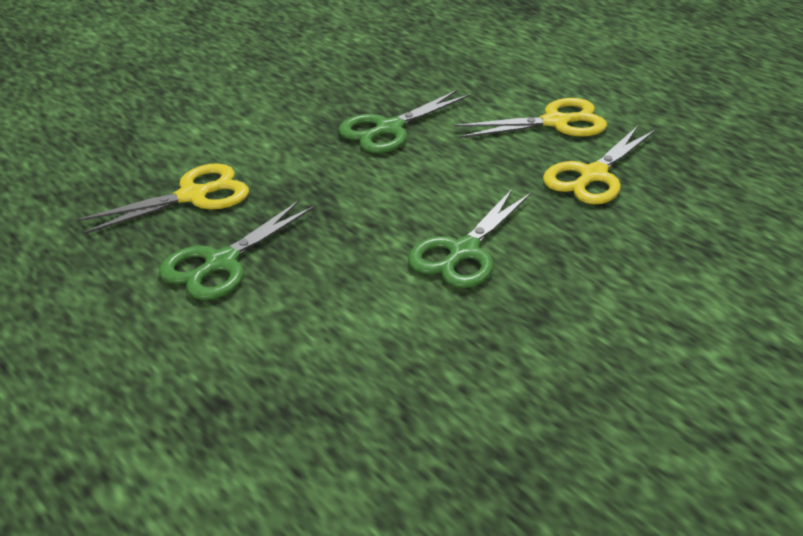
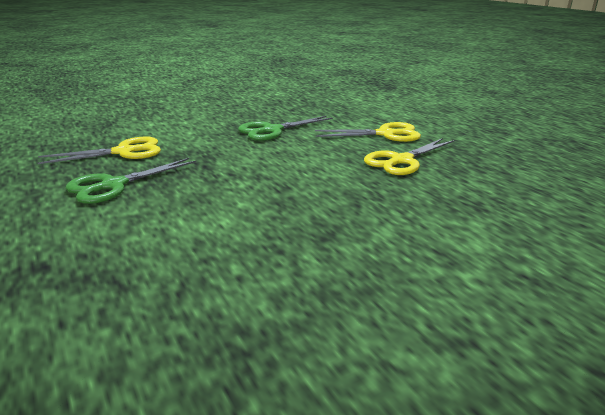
camera: 10 degrees right, 10 degrees down
(463, 252) = (287, 193): green scissors -> none

